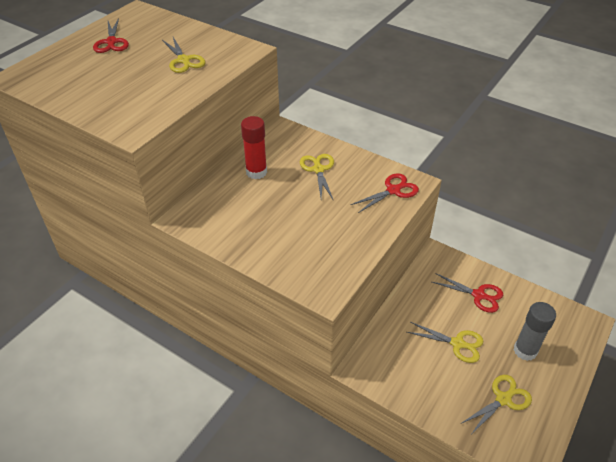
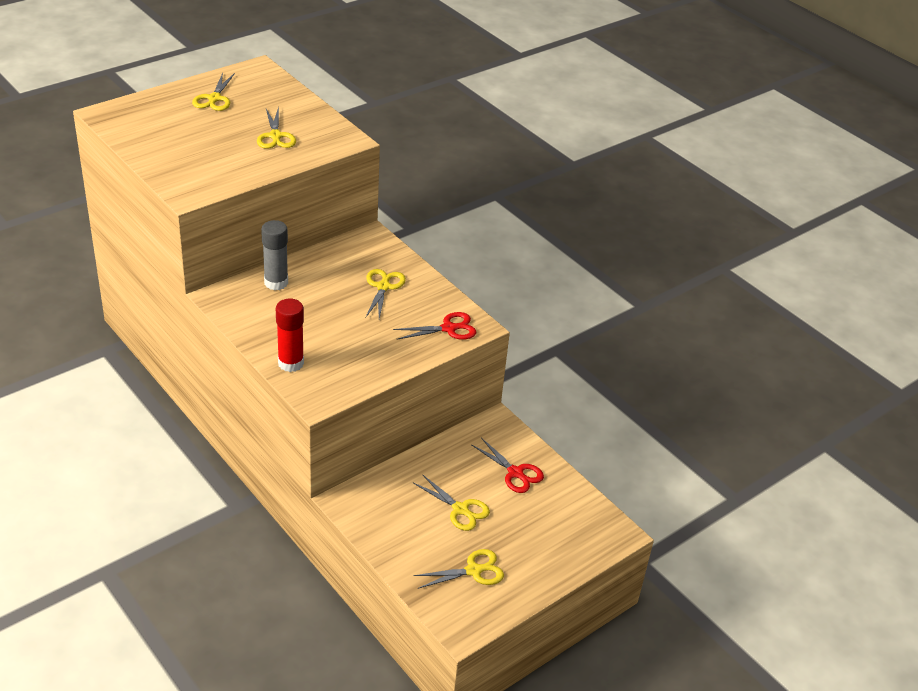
camera: 15 degrees right, 5 degrees down
(111, 42) = (214, 99): red scissors -> yellow scissors
(256, 172) = (317, 272): red glue stick -> red glue stick (291, 363)
(525, 350) = (528, 537): grey glue stick -> grey glue stick (276, 282)

